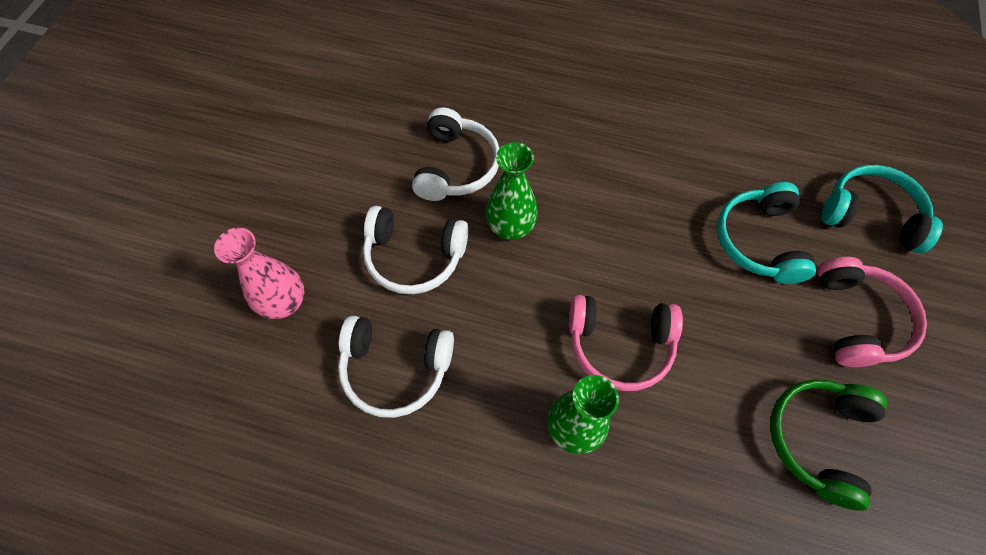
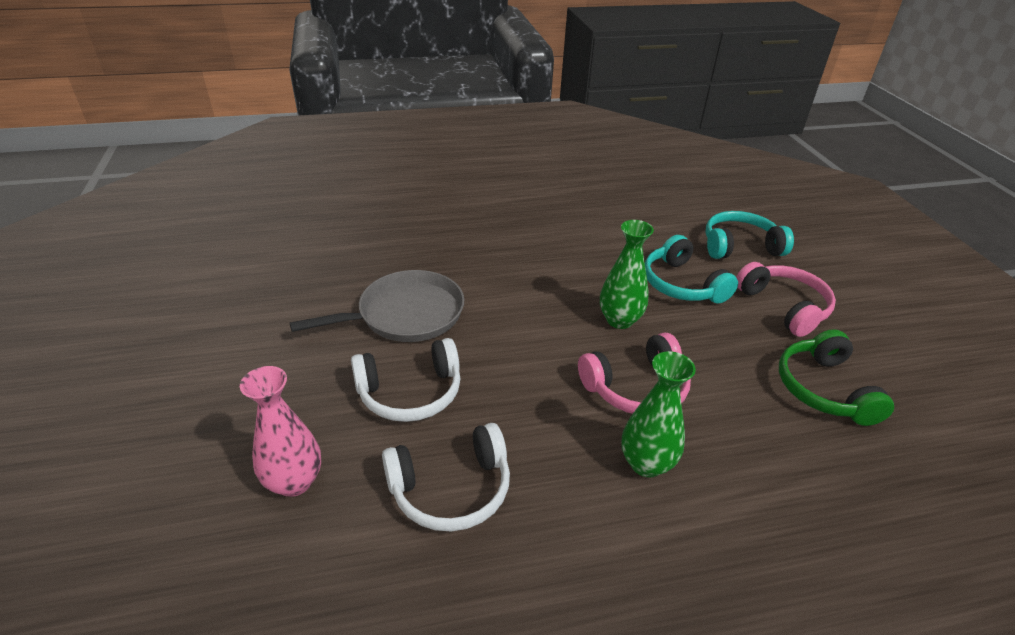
camera: 30 degrees left, 25 degrees down
(455, 166) = (405, 314): white headphones -> grey pan
(510, 227) = (485, 341): green vase -> green vase (619, 320)

